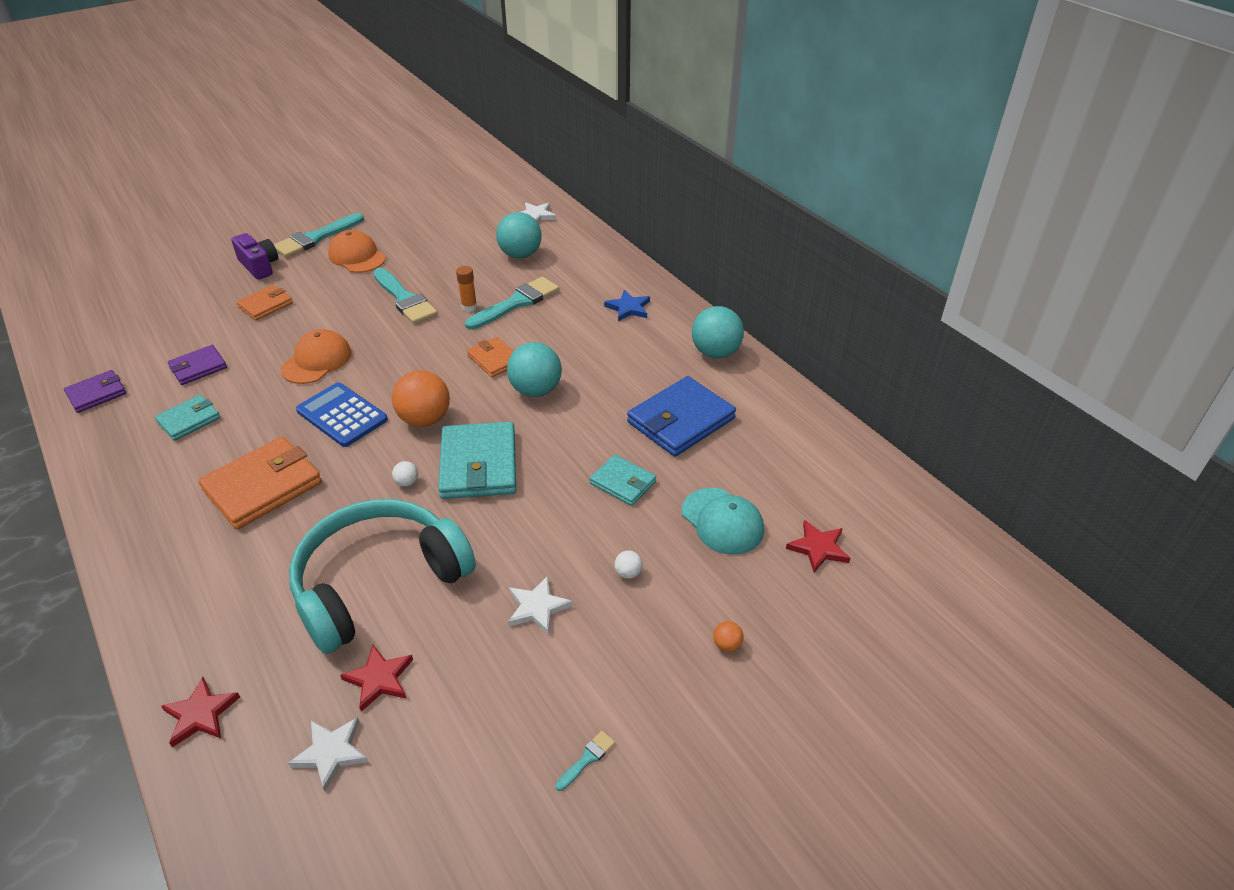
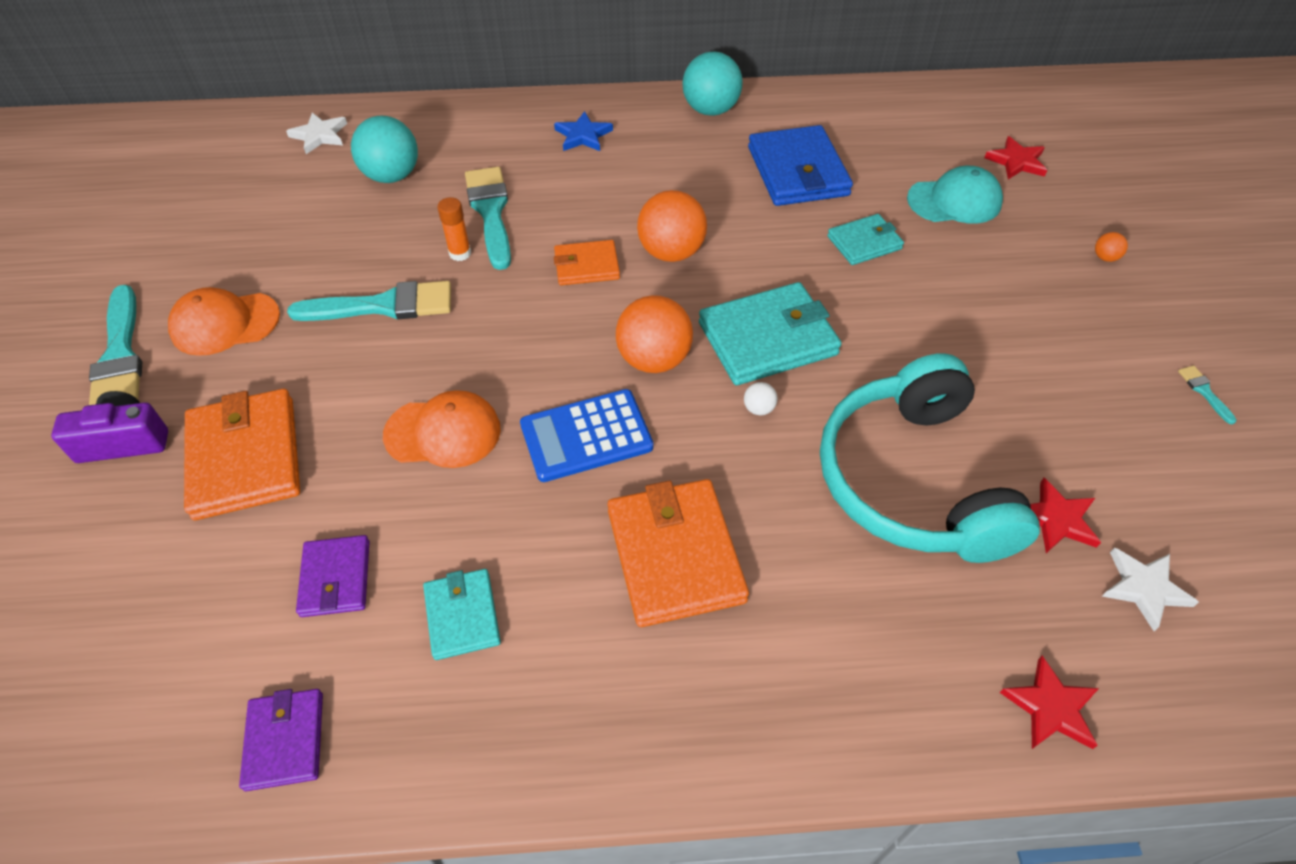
camera: 60 degrees left, 10 degrees up
(265, 305) = (245, 458): orange wallet -> orange wallet, size x1.75
(316, 361) = (443, 432): orange cap -> orange cap turned 120 degrees clockwise
(479, 464) = (767, 338): turquoise wallet -> turquoise wallet turned 45 degrees counterclockwise
(536, 390) = (671, 252): turquoise ball -> orange ball
(537, 607) = (1008, 363): white star -> none
(628, 573) = (991, 285): white ball -> none

